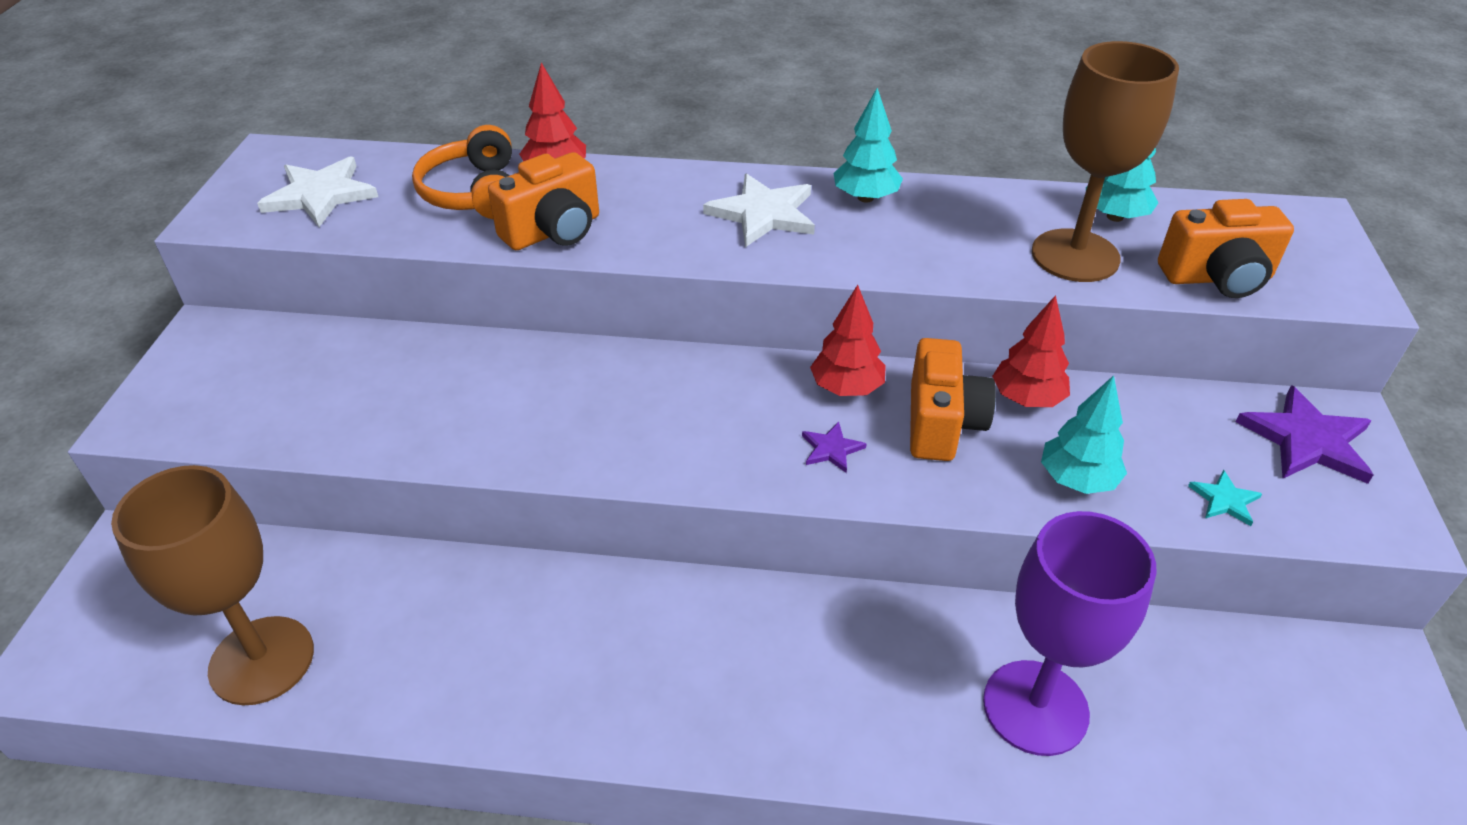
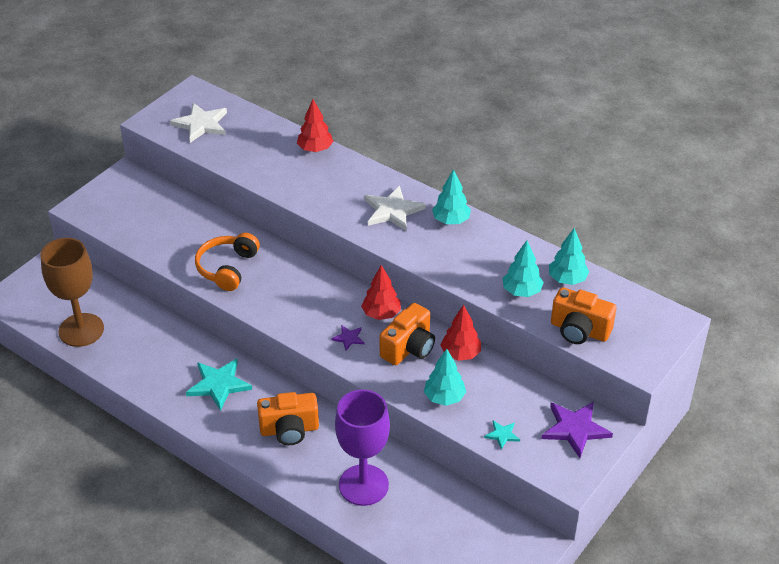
camera: 30 degrees right, 0 degrees up
(474, 193) = (269, 148): orange headphones -> orange headphones (227, 268)
(554, 231) = (288, 183): orange camera -> orange camera (289, 430)
(622, 642) = (219, 384): none -> turquoise star
(1075, 256) = (521, 291): brown goblet -> turquoise tree

